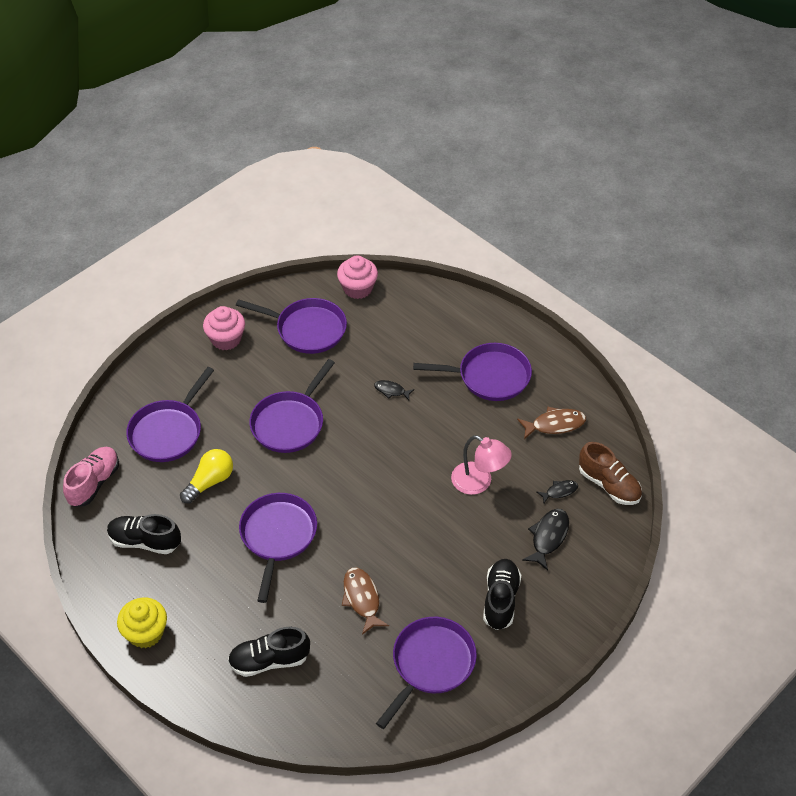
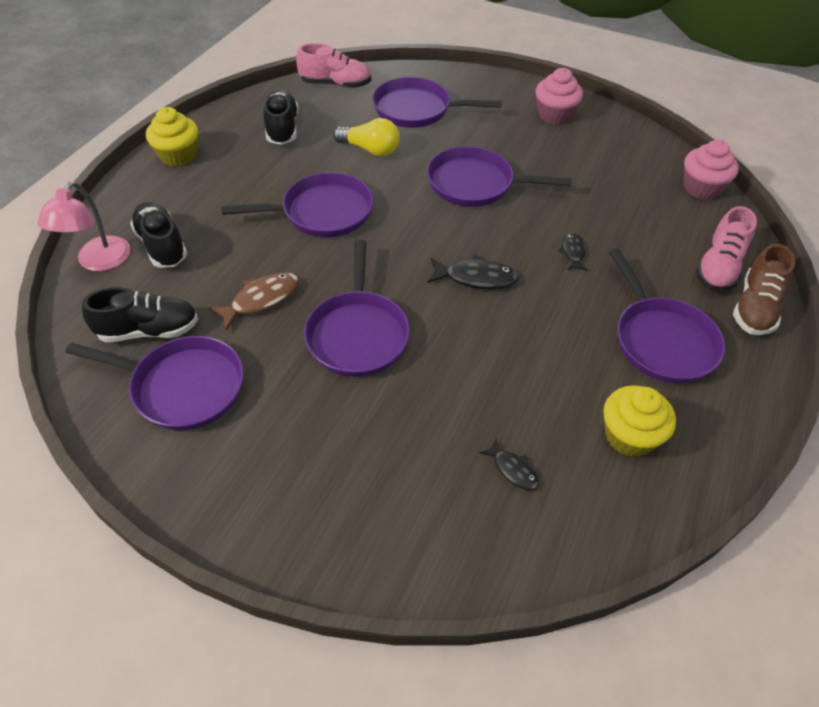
camera: 70 degrees right, 0 degrees up
(307, 329) = (611, 165): purple pan -> purple pan (357, 334)
(439, 317) = (718, 268): none -> pink shoe
(479, 482) = (480, 370): pink lamp -> pink lamp (98, 262)
(500, 600) = (300, 440): black shoe -> black shoe (149, 331)
(548, 537) = (426, 474): black fish -> black fish (476, 278)
(555, 424) = (629, 436): brown fish -> yellow cupcake
(609, 485) = (559, 536): brown shoe -> brown shoe (755, 308)

